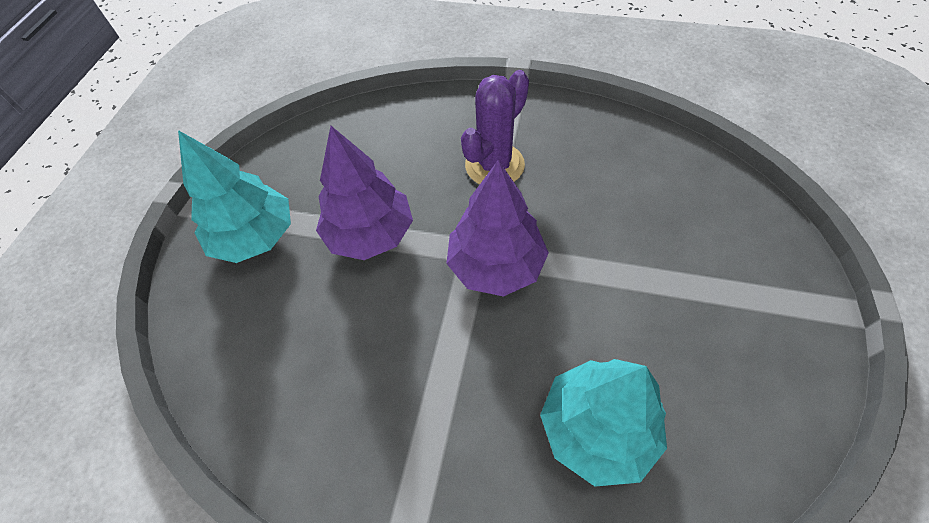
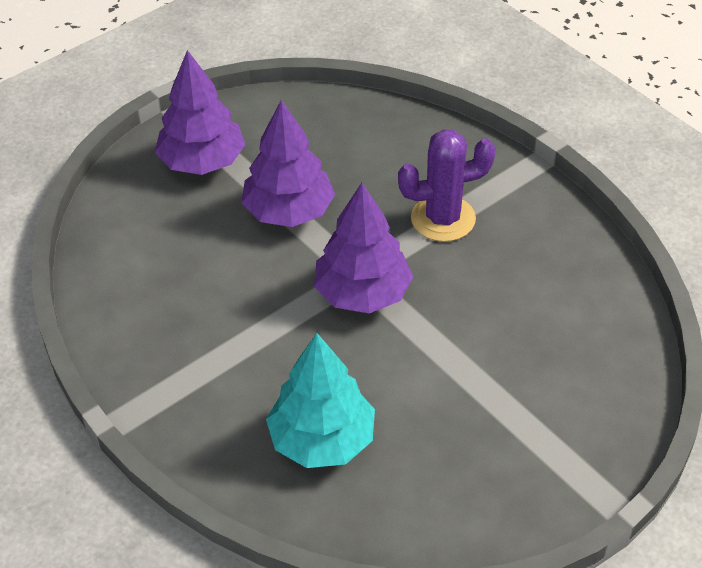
camera: 35 degrees right, 10 degrees down
(254, 237) = (202, 162): turquoise tree -> purple tree

